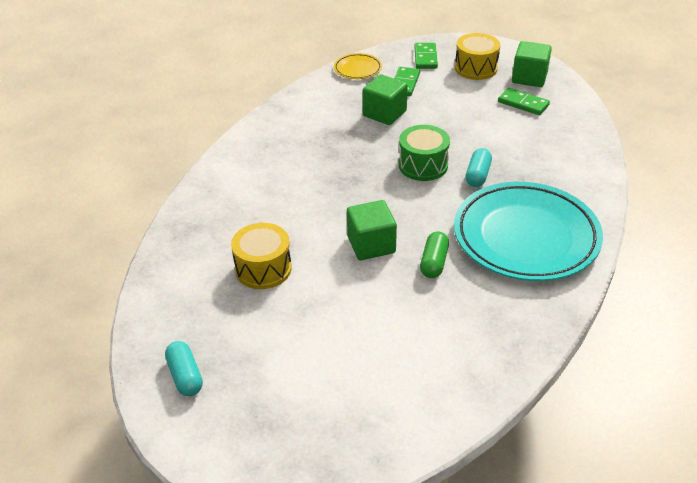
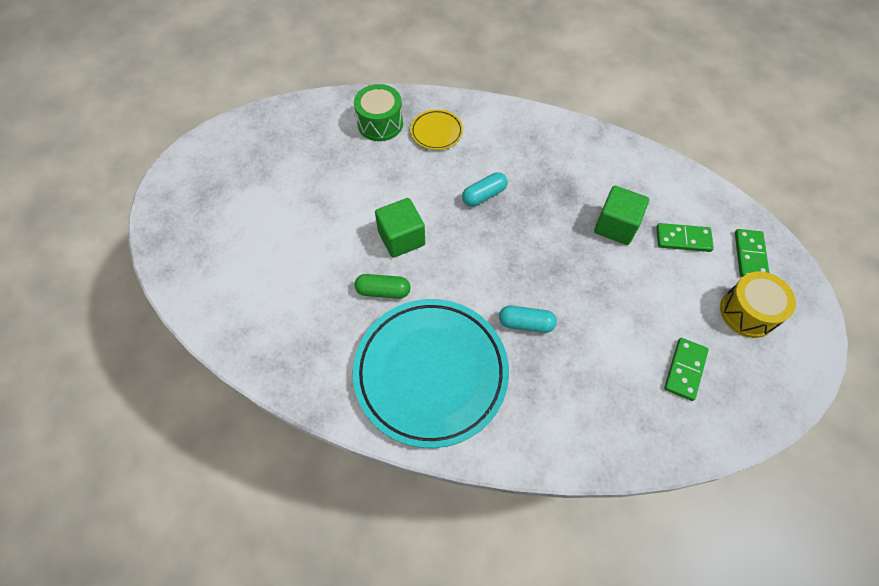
camera: 80 degrees right, 20 degrees up
(185, 376) = (247, 141): turquoise capsule -> turquoise capsule (484, 195)
(263, 269) = (362, 165): yellow drum -> none
(357, 69) = (696, 191): yellow plate -> yellow plate (436, 132)
(423, 165) = (531, 270): green drum -> green drum (380, 123)
(425, 58) = (749, 255): green domino -> green domino turned 75 degrees counterclockwise
(529, 78) = (750, 377): green cube -> none

